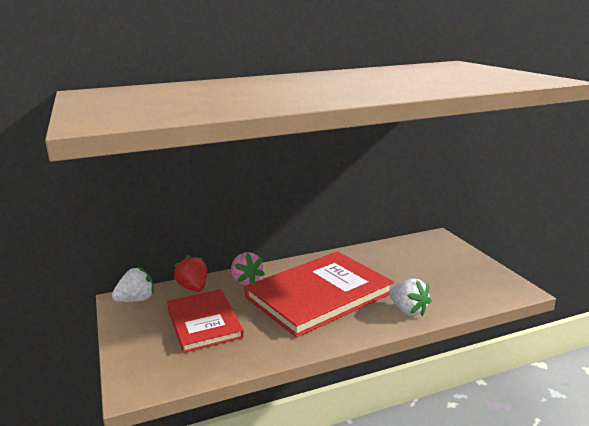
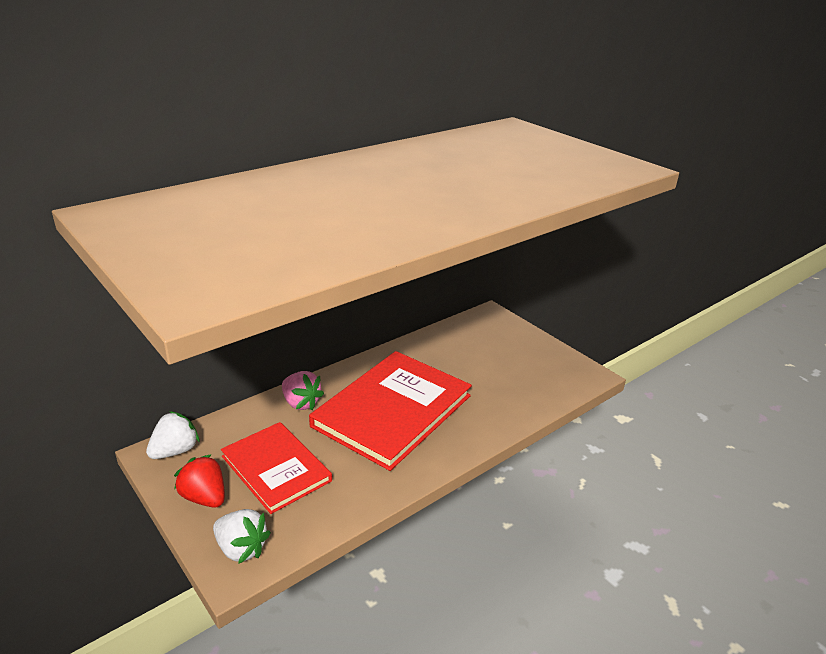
camera: 20 degrees left, 10 degrees up
(193, 288) = (241, 423): red strawberry -> red strawberry (204, 497)
(408, 310) = (493, 416): white strawberry -> white strawberry (241, 548)

